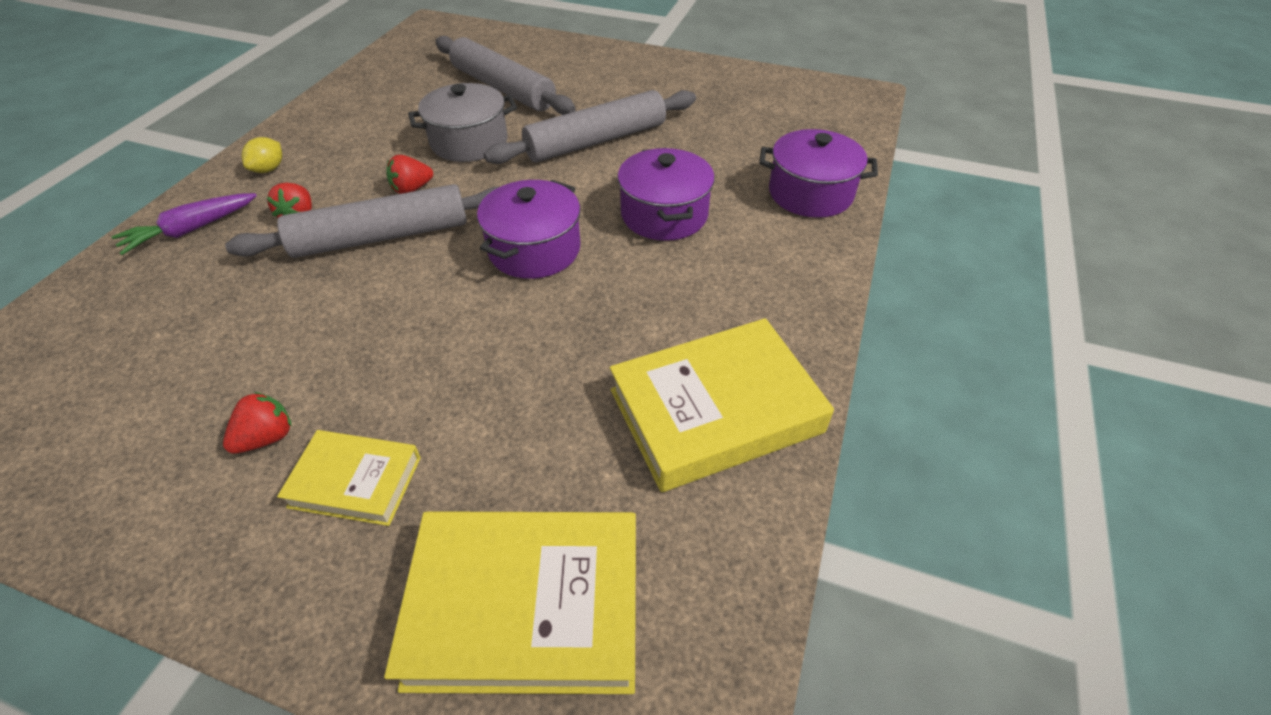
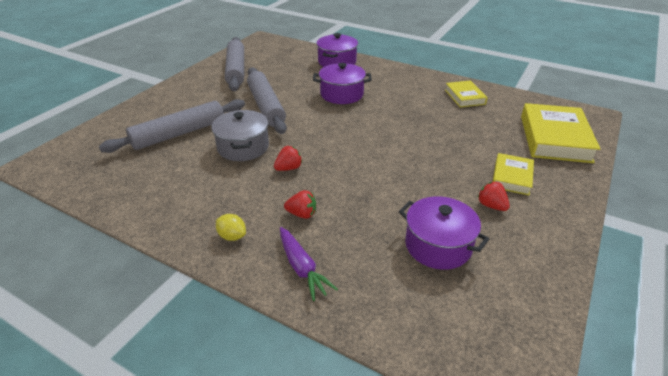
camera: 80 degrees left, 10 degrees down
(382, 236) = (335, 178): grey rolling pin -> grey rolling pin (236, 70)
(412, 189) = (288, 168): red strawberry -> red strawberry turned 105 degrees counterclockwise
(534, 249) = (360, 129): purple pot -> purple pot (438, 245)
(715, 411) = (464, 97): yellow book -> yellow book, size x0.56

